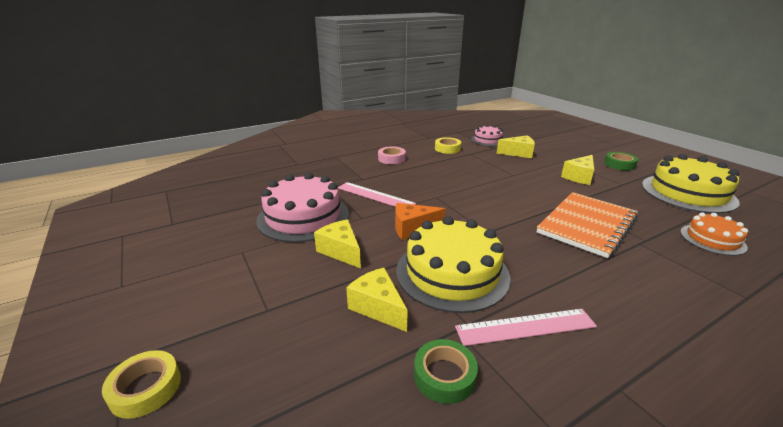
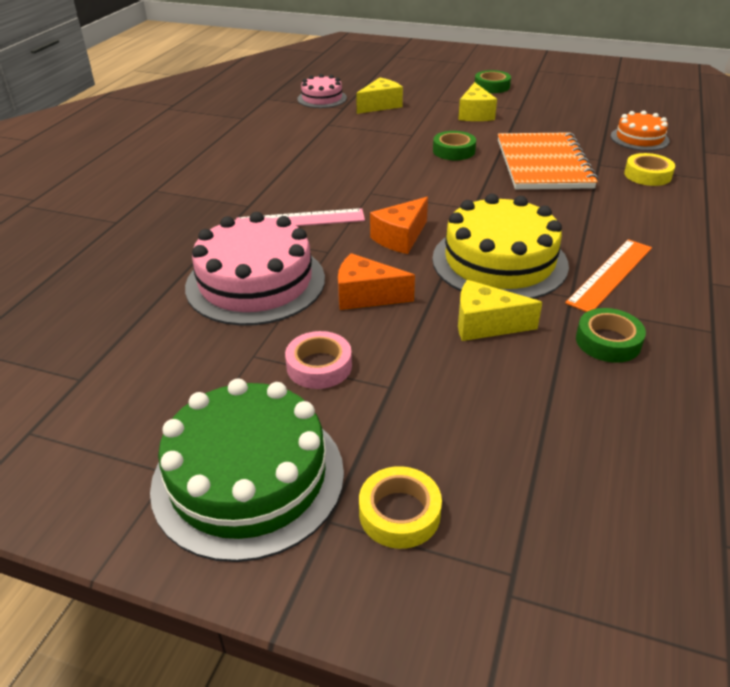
camera: 40 degrees left, 10 degrees up
(136, 311) = (248, 478): none -> green cake
(341, 251) = (366, 296): yellow cheese -> orange cheese
(391, 158) = (241, 165): pink tape -> pink tape (319, 366)
(447, 149) = (291, 126): yellow tape -> yellow tape (647, 175)
(525, 327) = (610, 275): pink ruler -> orange ruler
(528, 193) = (453, 151): none -> green tape
(688, 193) = (578, 99): yellow cake -> none

